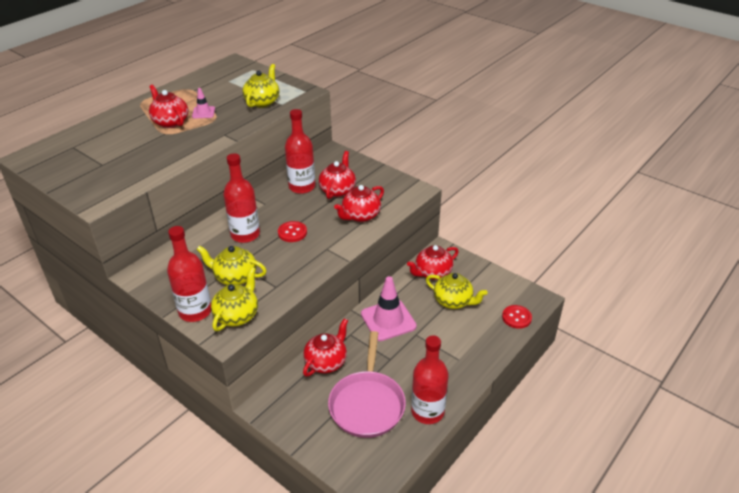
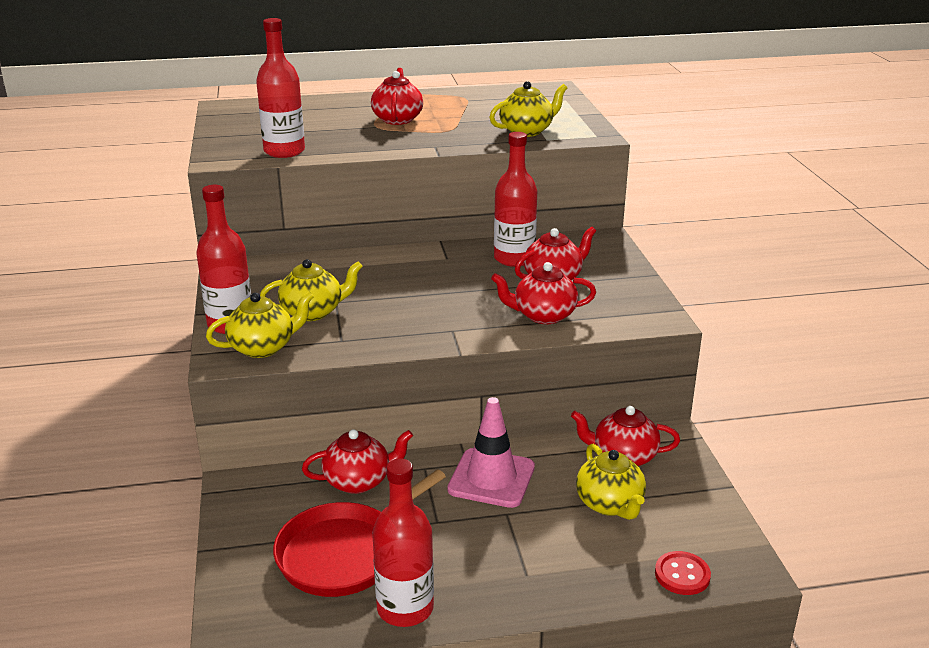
camera: 40 degrees right, 10 degrees down
(203, 112) = (445, 121): pink traffic cone -> none
(235, 277) = (313, 312): yellow teapot -> yellow teapot turned 105 degrees clockwise
(245, 234) = (382, 278): red bottle -> red bottle (284, 151)
(292, 232) = (436, 298): red button -> none
(367, 404) = (345, 553): pink pan -> red pan

